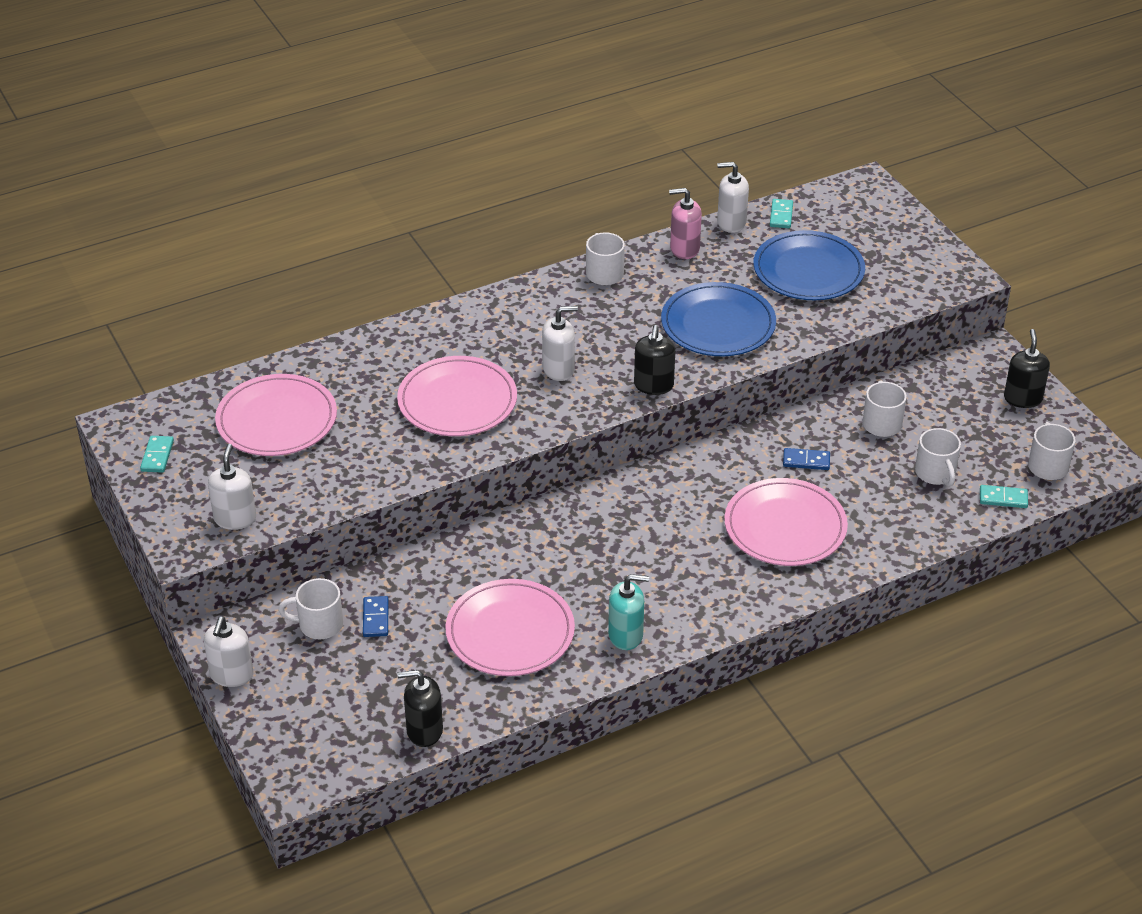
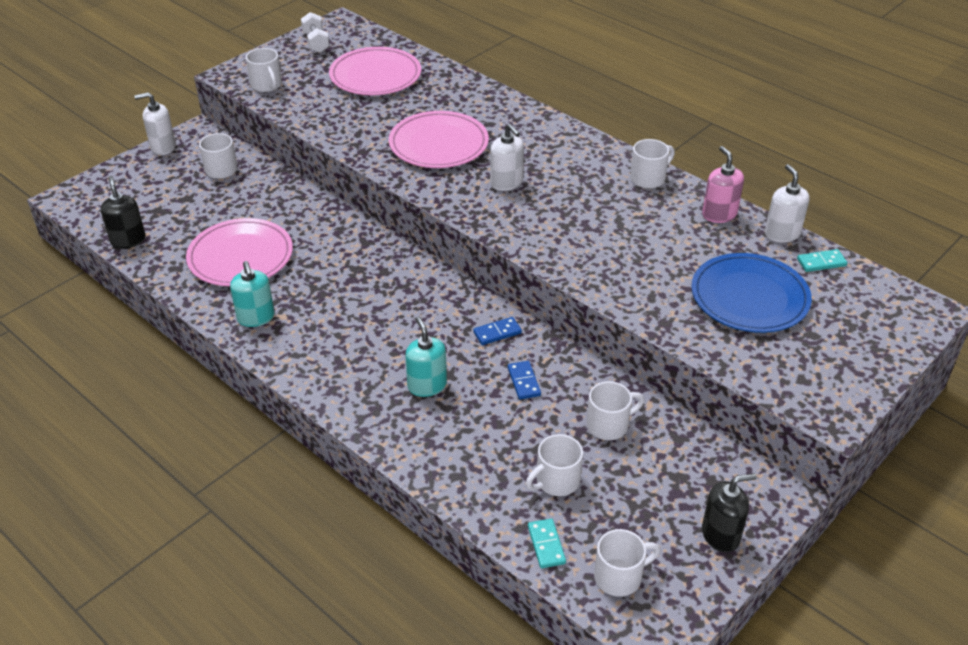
camera: 70 degrees right, 0 degrees up
(157, 456) = (316, 42): turquoise domino -> white dumbbell
(235, 518) = (266, 85): white soap dispenser -> white mug
(376, 618) = (235, 191): blue domino -> blue domino (497, 333)
(653, 385) = (516, 237): black soap dispenser -> none
(718, 324) = (625, 256): blue plate -> none
(785, 527) = (427, 385): pink plate -> turquoise soap dispenser

